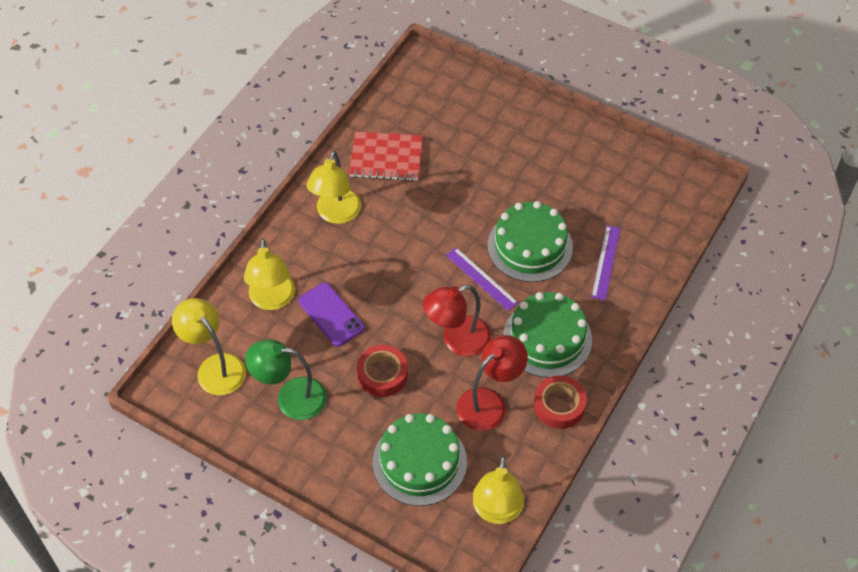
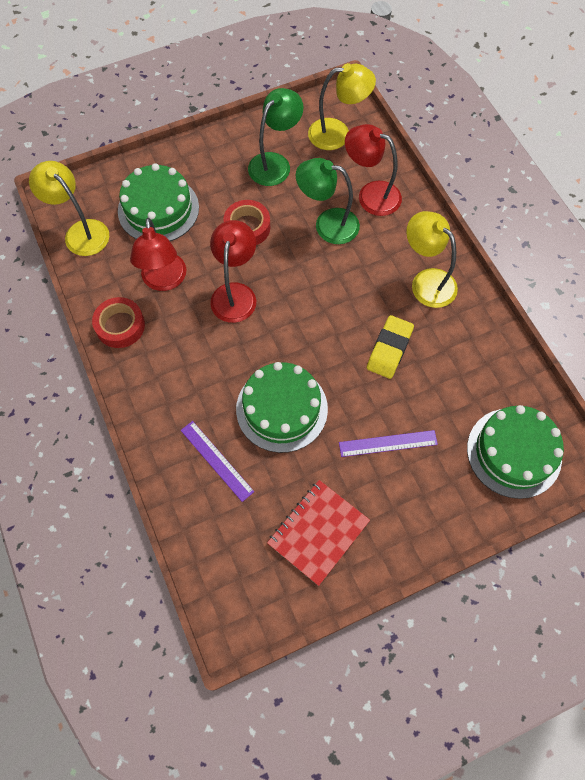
camera: 125 degrees right, 10 degrees up
(272, 300) = (371, 195): yellow lamp -> red lamp
(331, 314) = (327, 224): purple phone -> green lamp
(386, 158) = (465, 355): red notebook -> red notebook (318, 532)
(420, 207) = (389, 349): none -> yellow eraser
(481, 279) = (278, 348): purple ruler -> purple ruler (388, 443)
(547, 338) = (183, 358): green cake -> green cake (514, 452)

